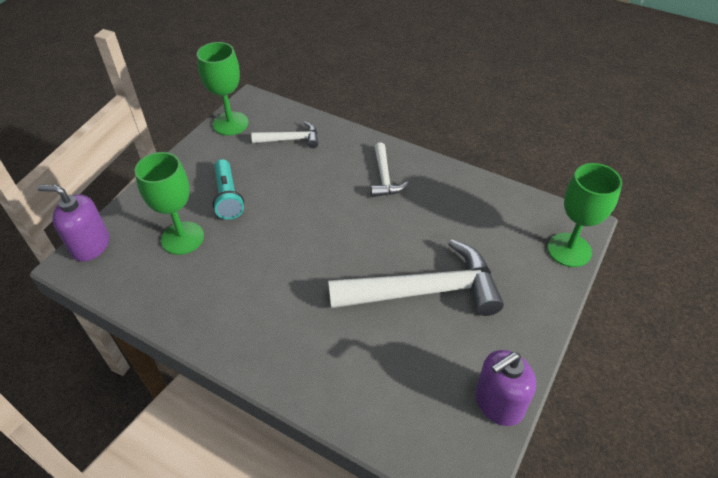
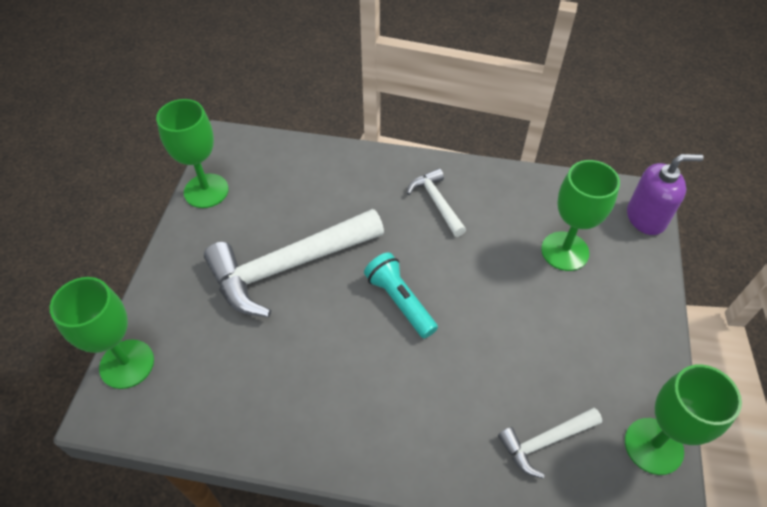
camera: 160 degrees right, 5 degrees up
(228, 197) = (557, 315): turquoise flashlight -> turquoise flashlight (400, 301)
(384, 177) = (380, 409): white hammer -> white hammer (436, 202)
(498, 403) = (206, 191): purple soap dispenser -> green goblet

